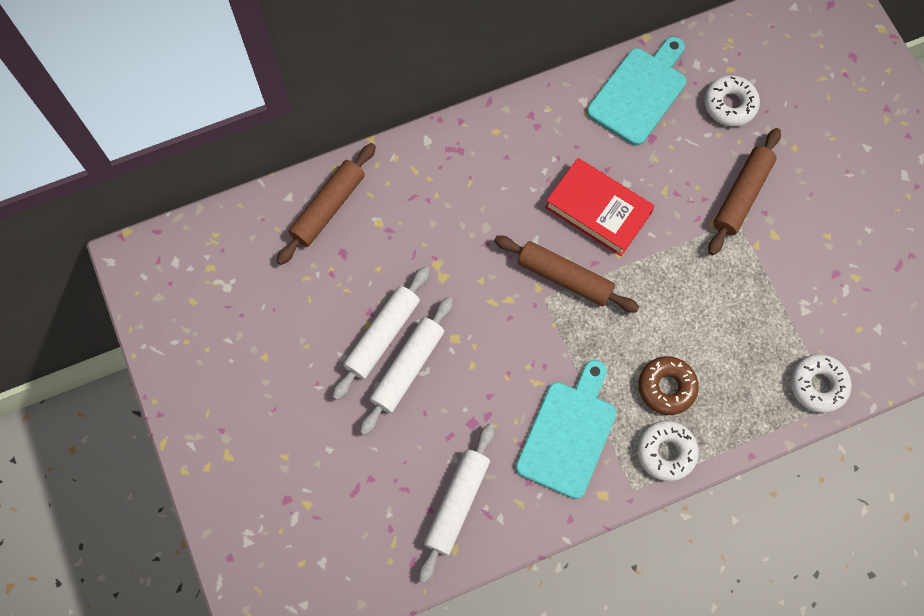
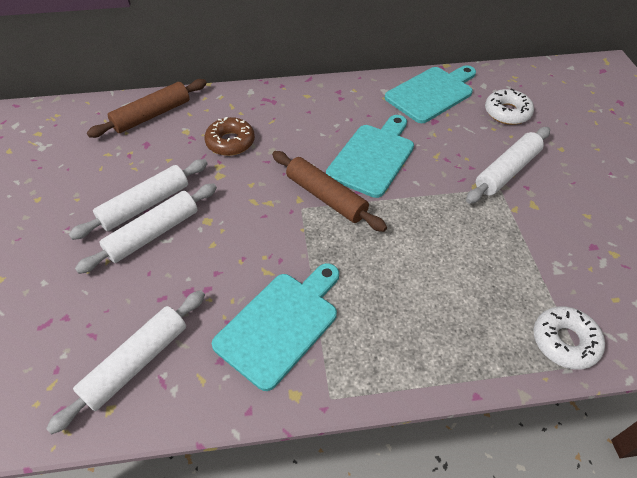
camera: 15 degrees right, 20 degrees down
(598, 210) = (373, 157): red book -> turquoise cutting board
(666, 387) = (396, 306): brown donut -> brown donut (230, 142)
(666, 452) = (379, 368): white donut -> none
(742, 195) = (507, 171): brown rolling pin -> white rolling pin

